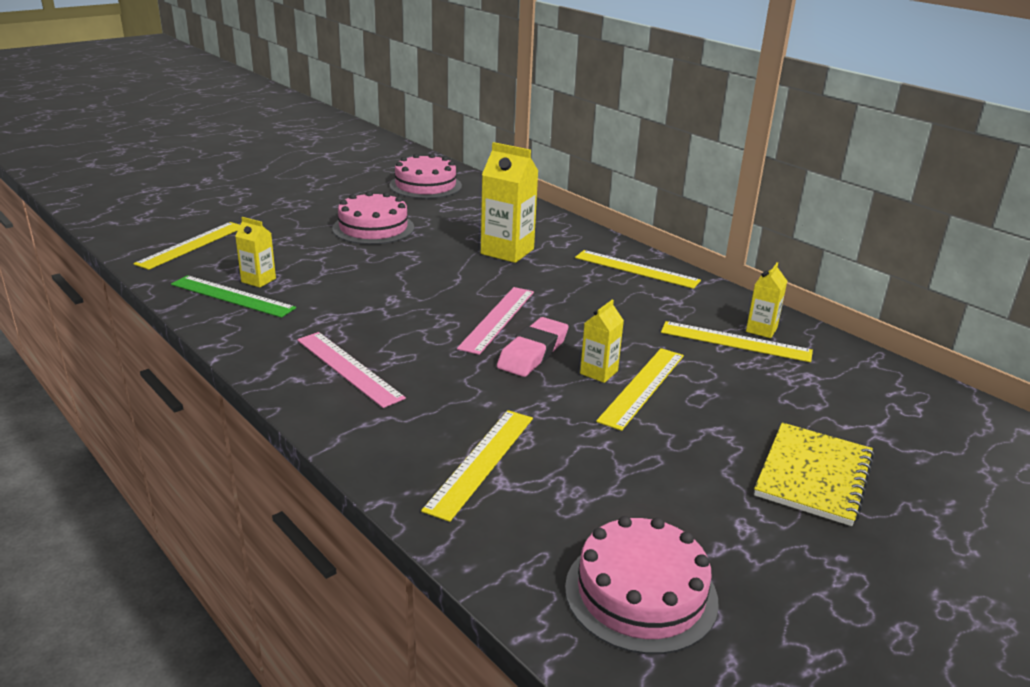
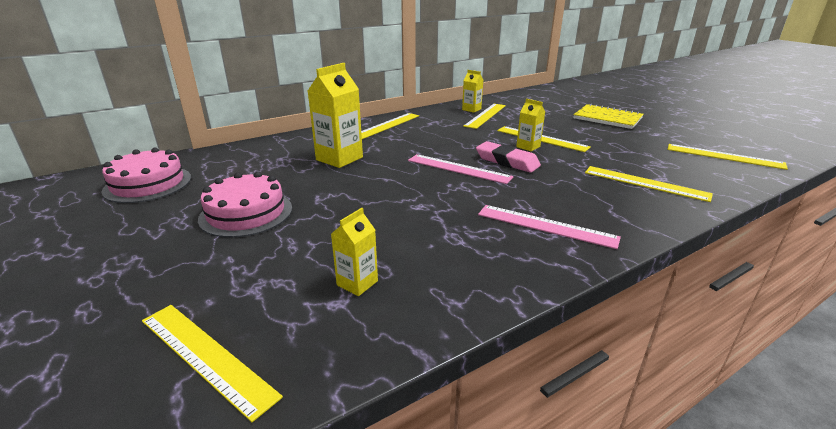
camera: 80 degrees left, 0 degrees up
(232, 296) = (397, 300): green ruler -> none
(349, 368) = (546, 226): pink ruler -> pink ruler turned 60 degrees clockwise
(641, 593) = (724, 156): pink cake -> yellow ruler

